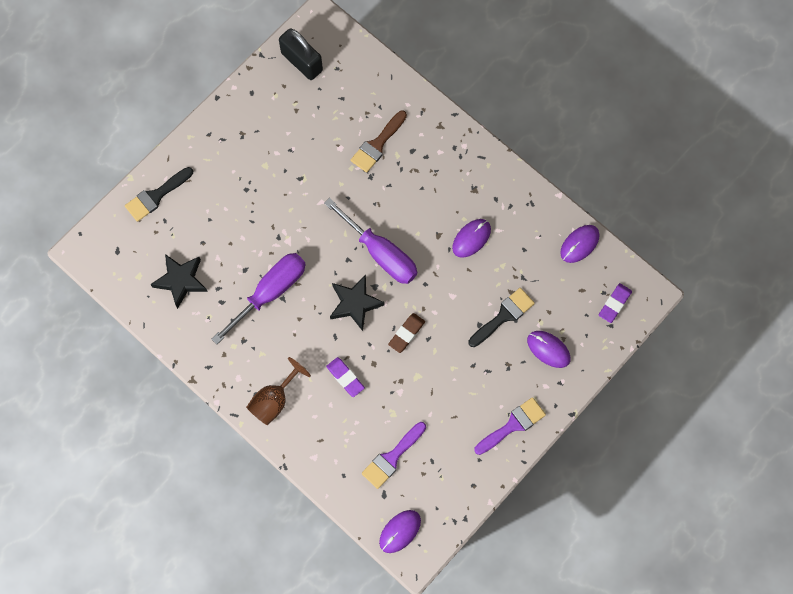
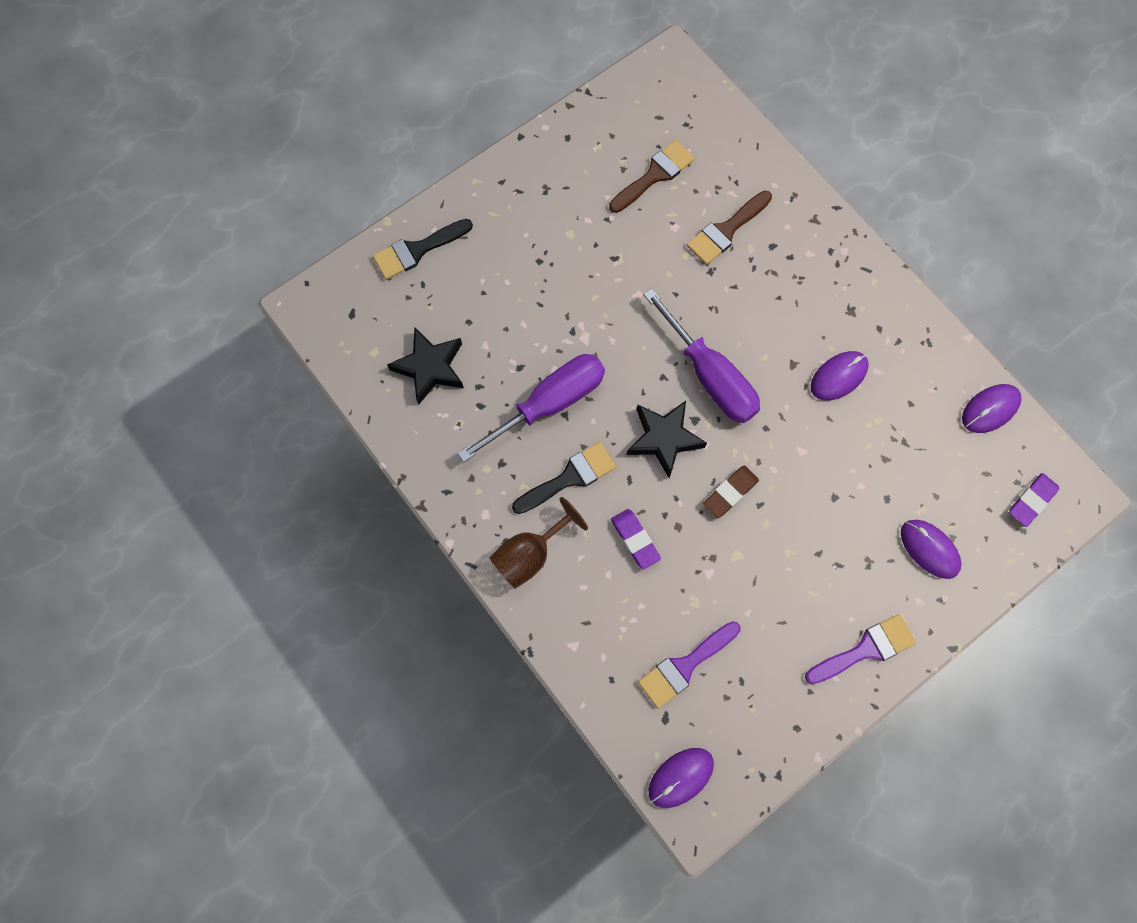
camera: 10 degrees right, 0 degrees up
(302, 62) = (640, 109): black padlock -> none
(320, 111) = (655, 175): none -> brown brush
(503, 316) = (871, 491): black brush -> black brush (569, 477)

